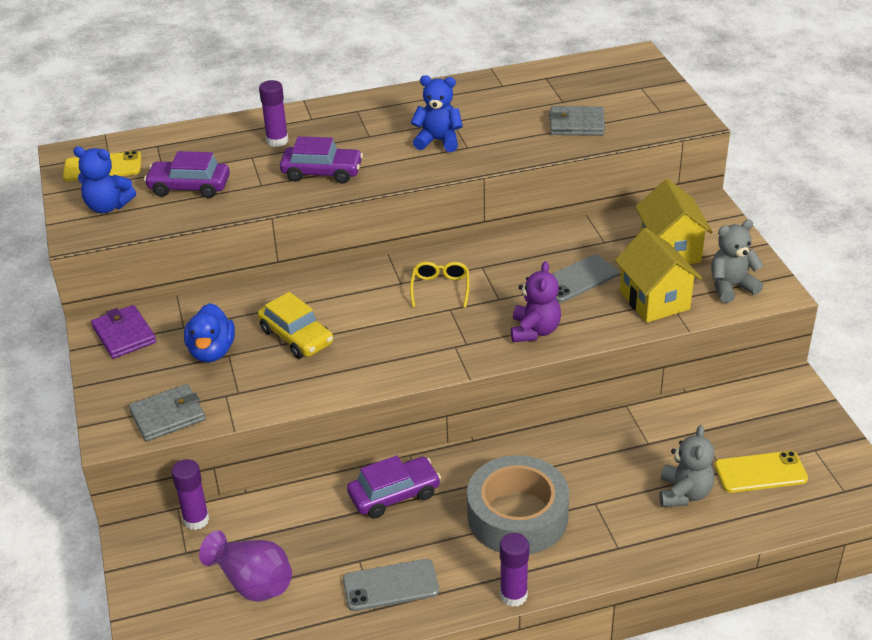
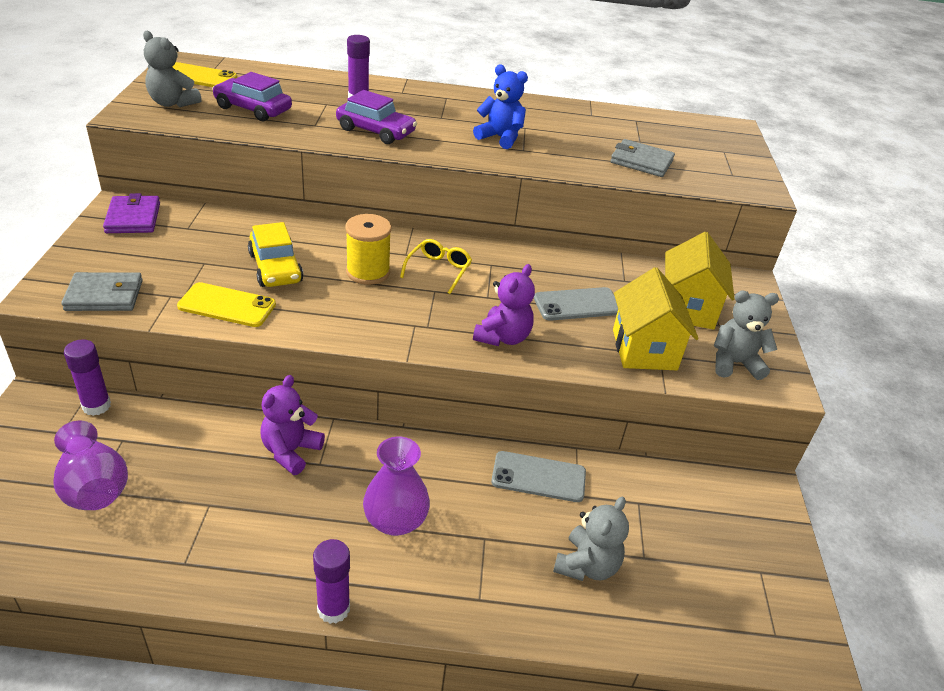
camera: 15 degrees right, 0 degrees up
(108, 206) = (173, 103): blue teddy bear -> grey teddy bear
(212, 351) = (192, 255): blue duck -> none
(380, 312) = (368, 272): none -> yellow spool
(391, 585) = (218, 544): grey phone -> grey phone (538, 477)
(394, 495) = (291, 451): purple car -> purple teddy bear
(517, 516) = (395, 520): grey tape -> purple vase
(760, 472) = (685, 574): yellow phone -> yellow phone (227, 305)

